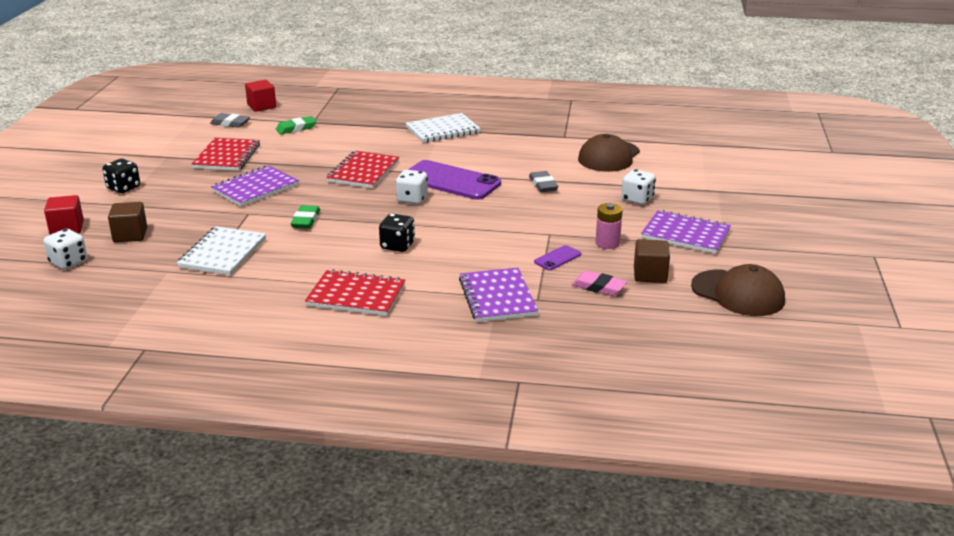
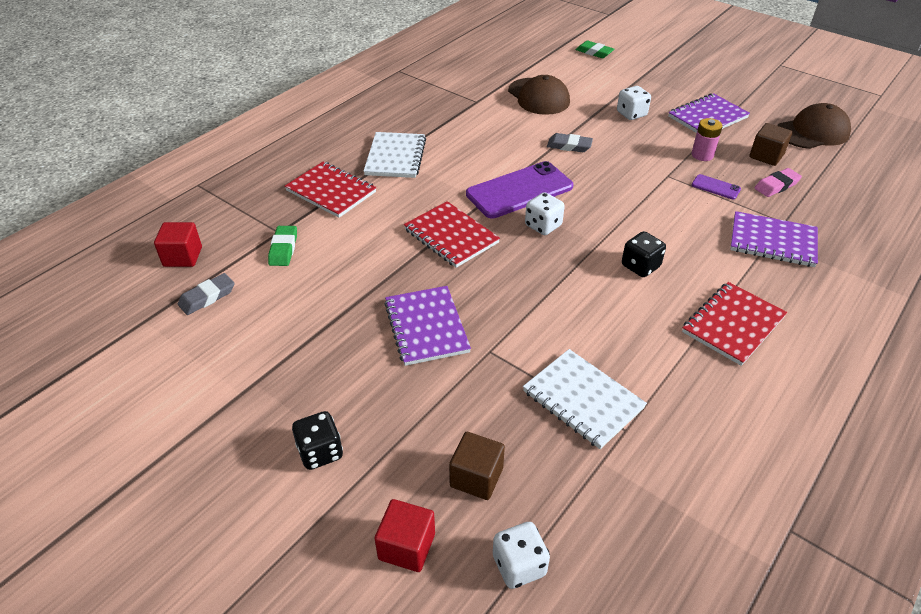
camera: 60 degrees left, 15 degrees up
(227, 157) = (310, 327): red notebook -> red notebook (331, 191)
(306, 220) = (541, 311): green eraser -> green eraser (594, 52)
(557, 258) = (715, 187): purple phone -> purple phone turned 45 degrees counterclockwise

